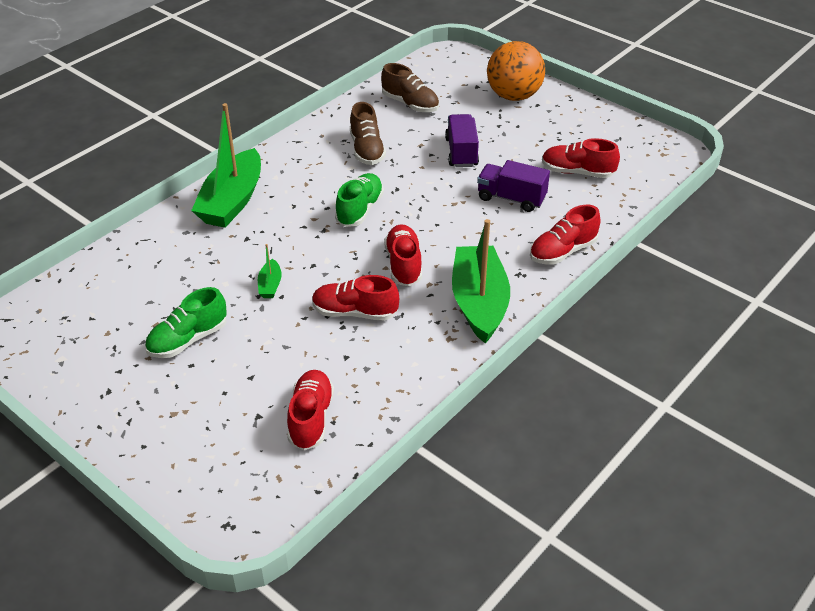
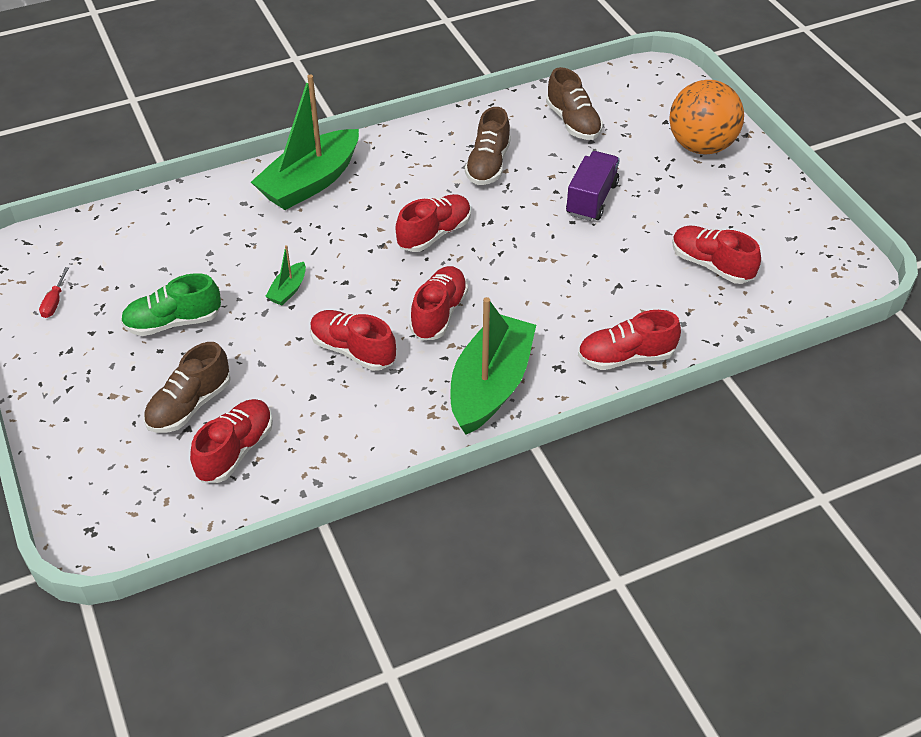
camera: 25 degrees right, 5 degrees up
(67, 358) = (54, 302): none -> red screwdriver
(247, 398) = (189, 405): none -> brown shoe
(360, 210) = (434, 234): green shoe -> red shoe
(511, 198) = (610, 273): purple truck -> none

